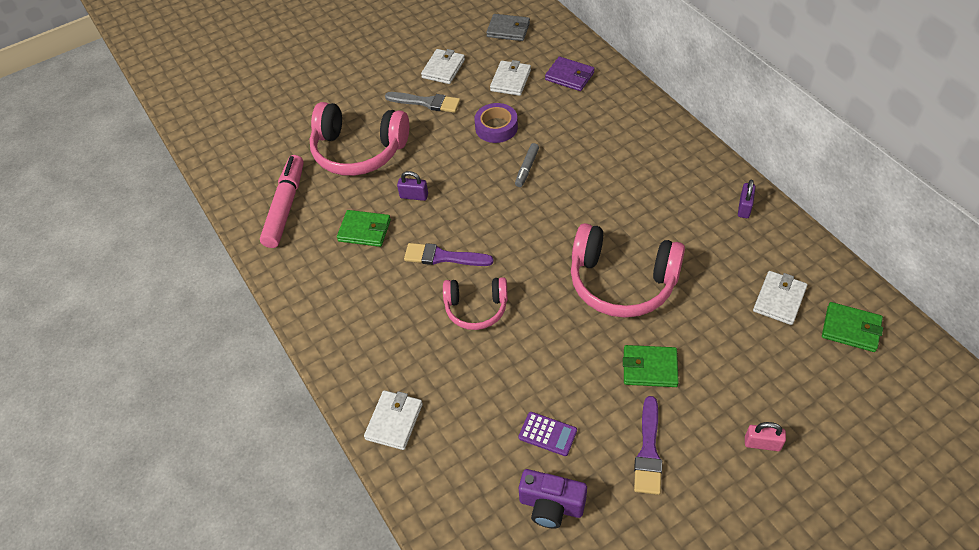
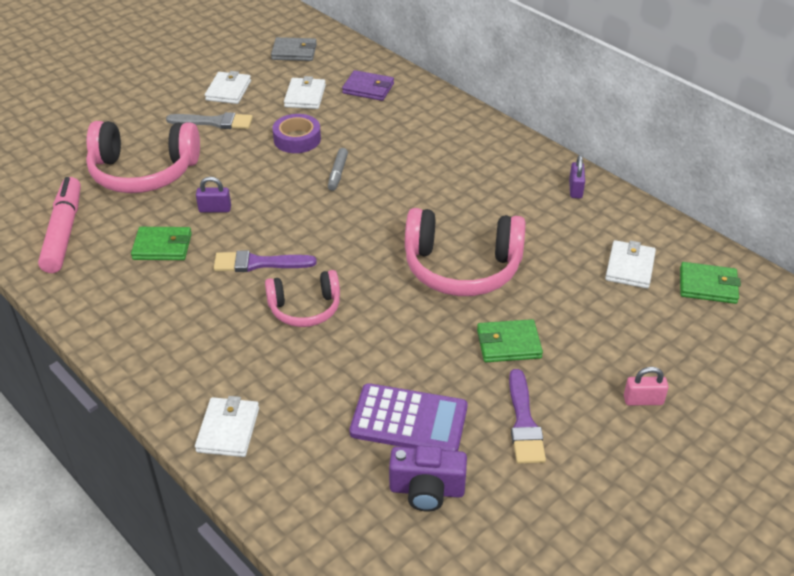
camera: 15 degrees left, 10 degrees down
(547, 434) = (409, 420): purple calculator -> purple calculator, size x1.82

